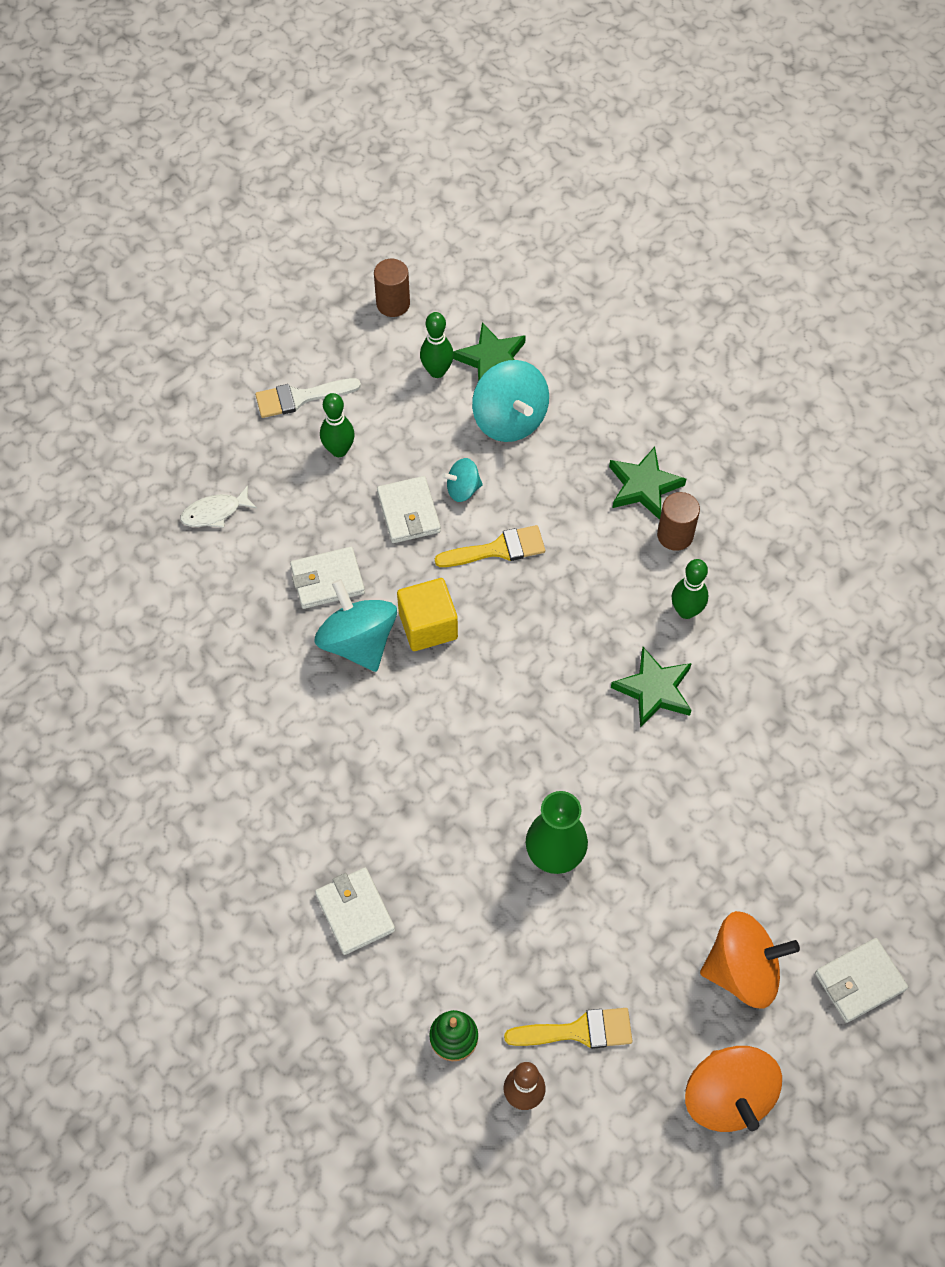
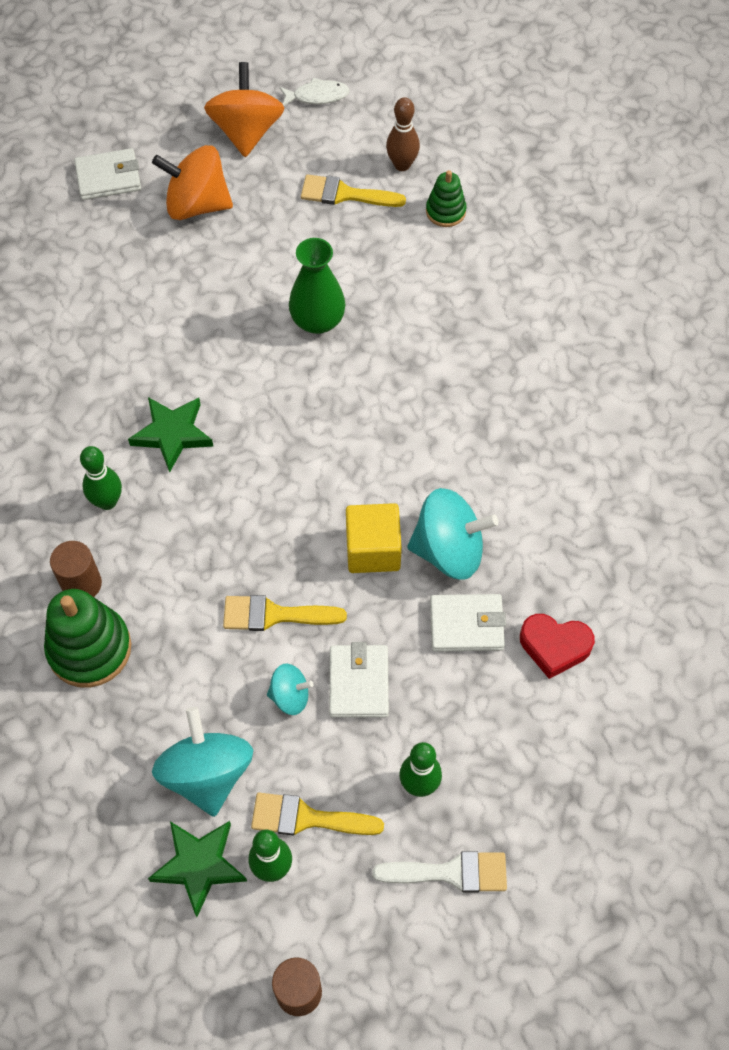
camera: 165 degrees left, 0 degrees up
(215, 512) = (578, 738): white fish -> white fish (317, 96)
(246, 580) = (554, 646): none -> red heart
(355, 912) = (506, 314): white wallet -> none
(358, 642) = (449, 550): turquoise spinning top -> turquoise spinning top turned 75 degrees counterclockwise
(421, 408) = (306, 818): none -> yellow brush
(644, 486) = (89, 648): green star -> green stacking toy

